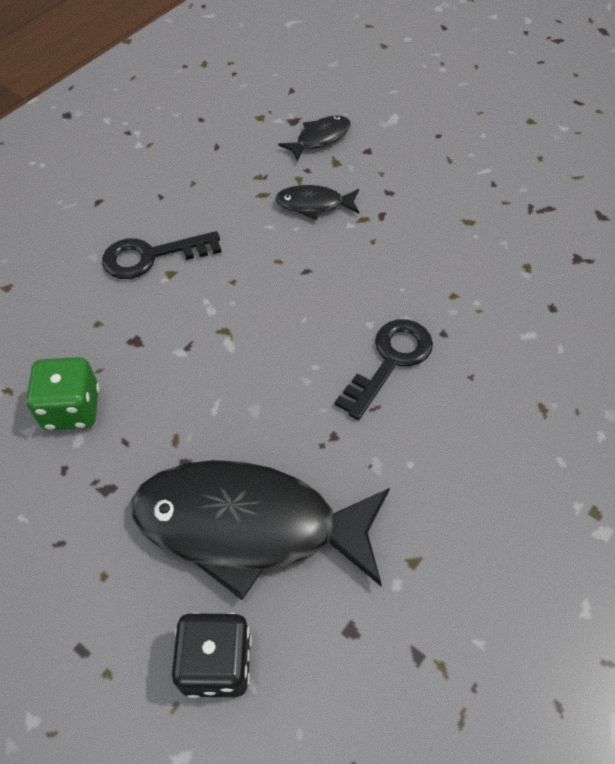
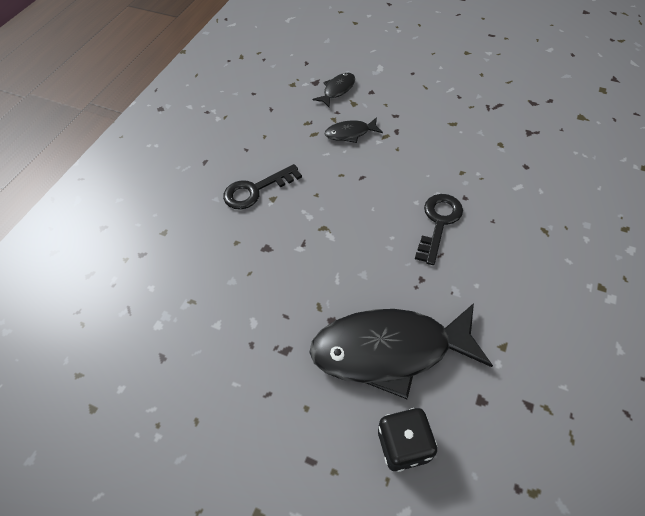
camera: 10 degrees left, 0 degrees up
(72, 409) = (241, 303): green dice -> none

